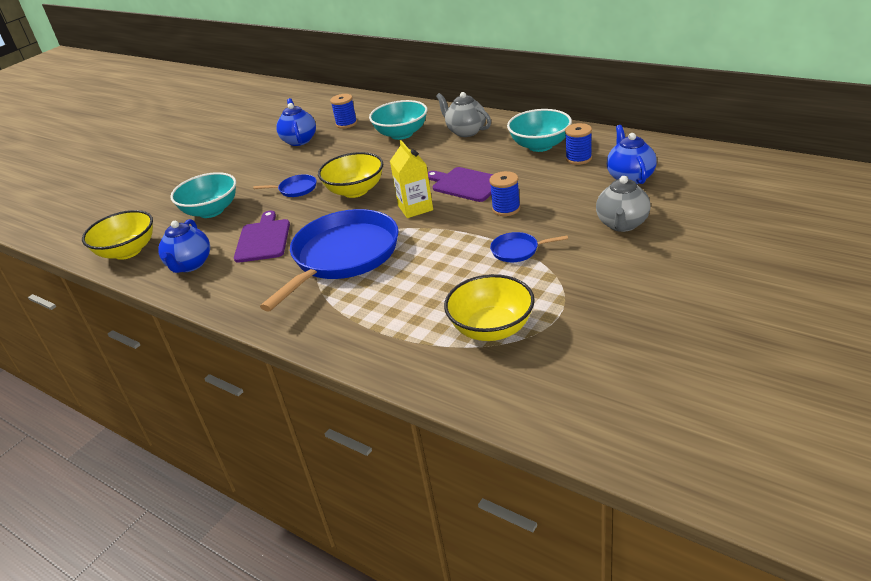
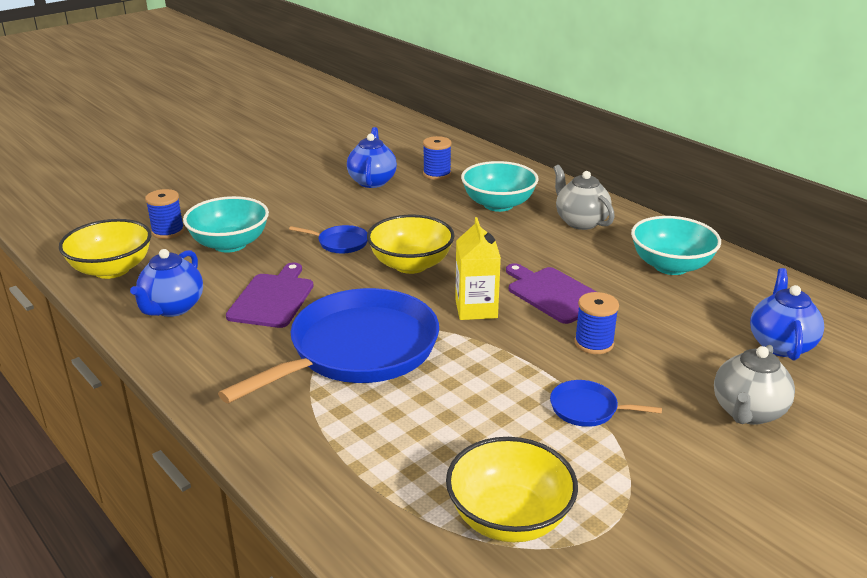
camera: 10 degrees right, 5 degrees down
(578, 158) = (717, 298): blue spool -> blue spool (168, 231)

